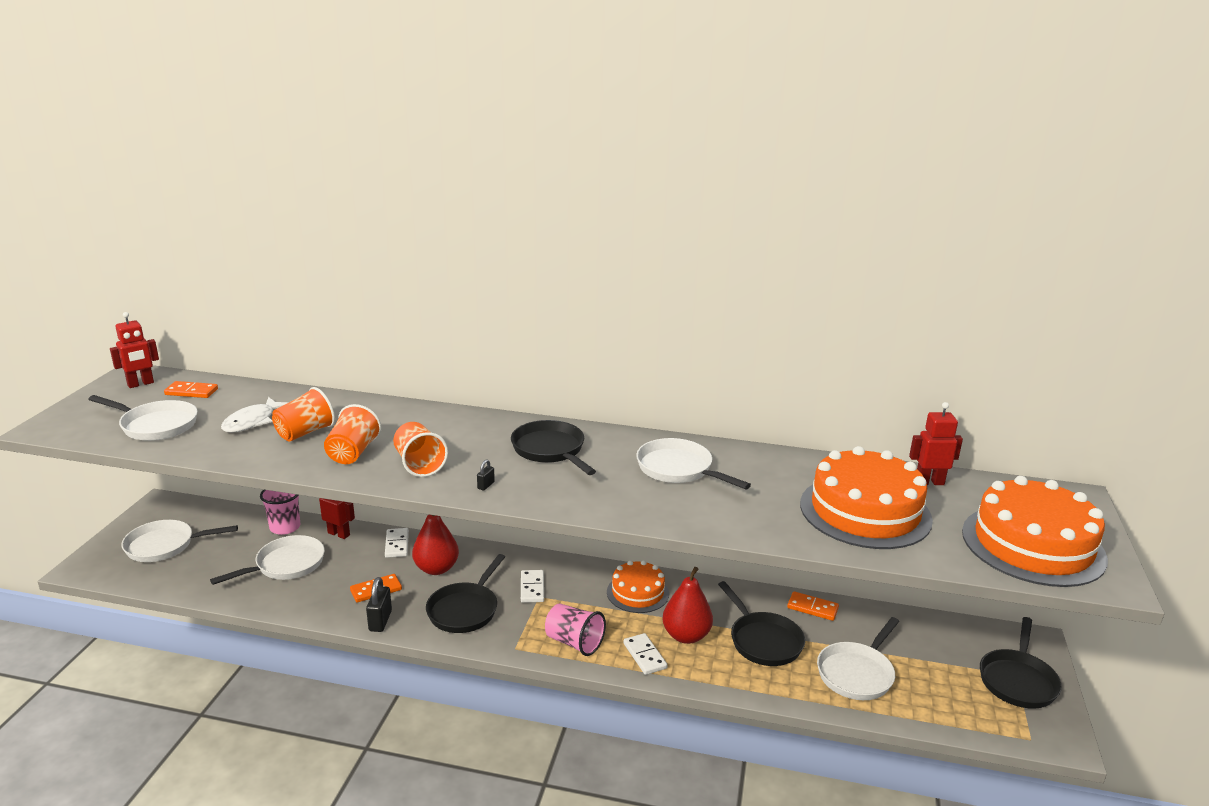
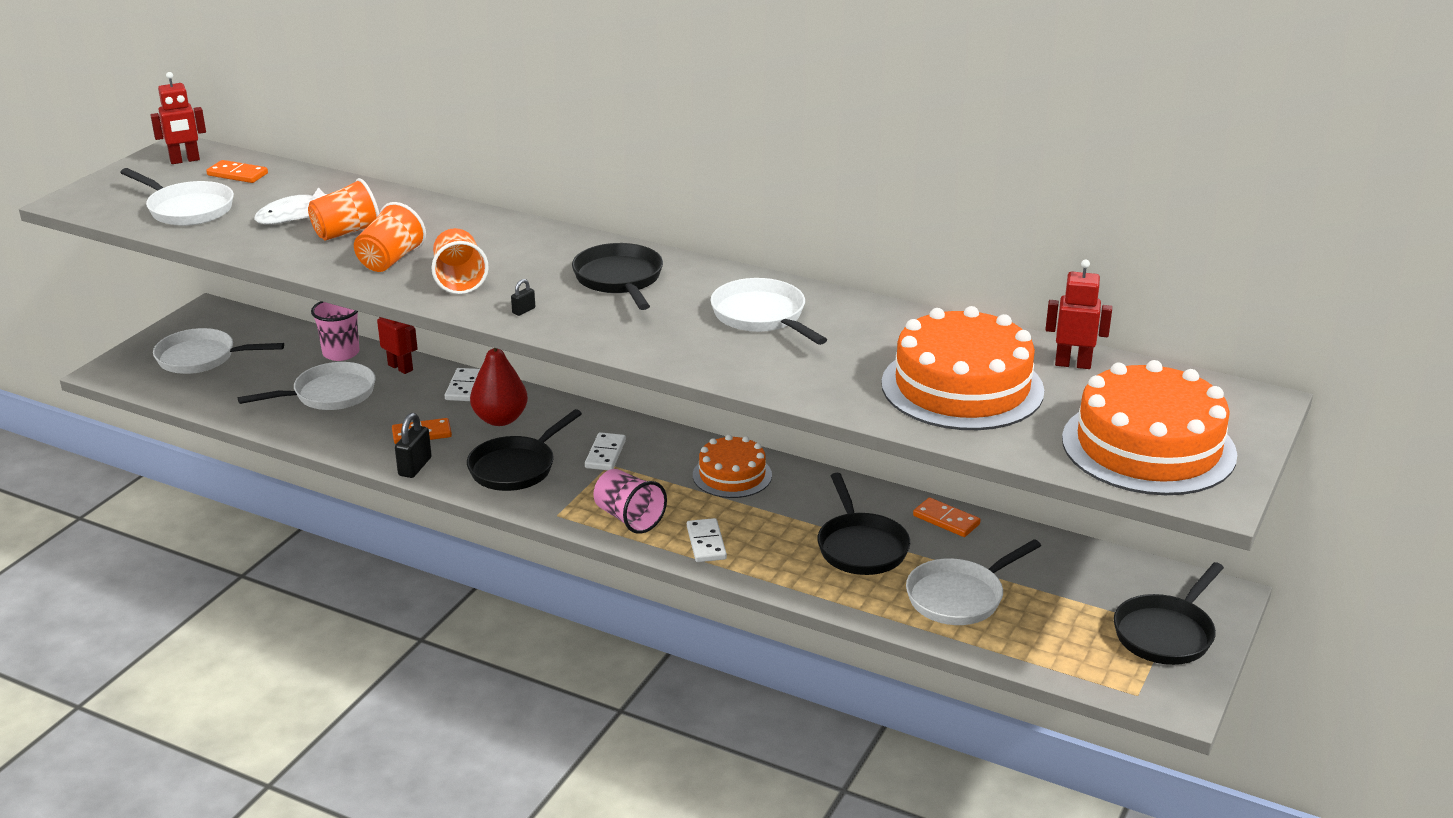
camera: 15 degrees right, 5 degrees up
(686, 636) = (767, 529): red pear -> none

